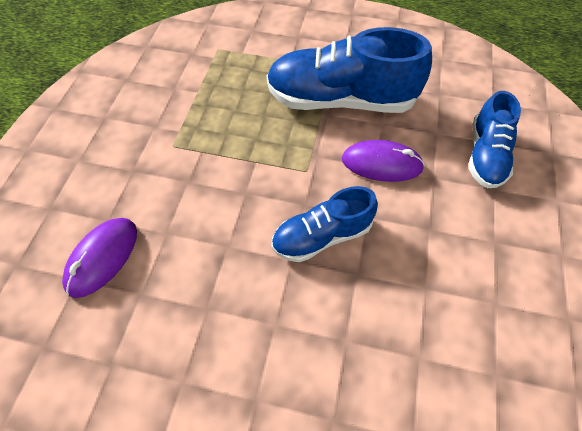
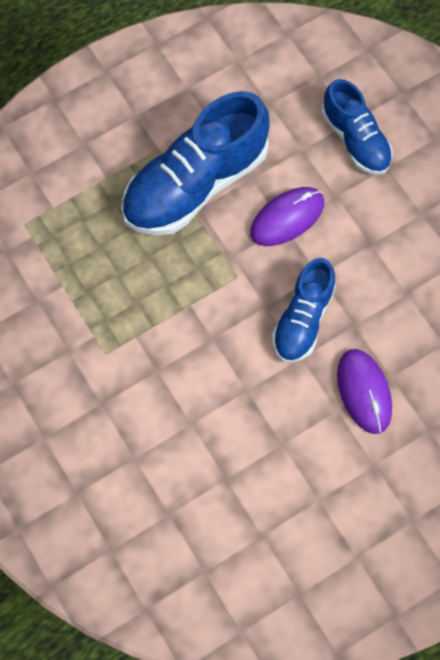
camera: 45 degrees left, 10 degrees up
(102, 257) = (167, 484): purple mouse -> purple mouse (364, 392)

